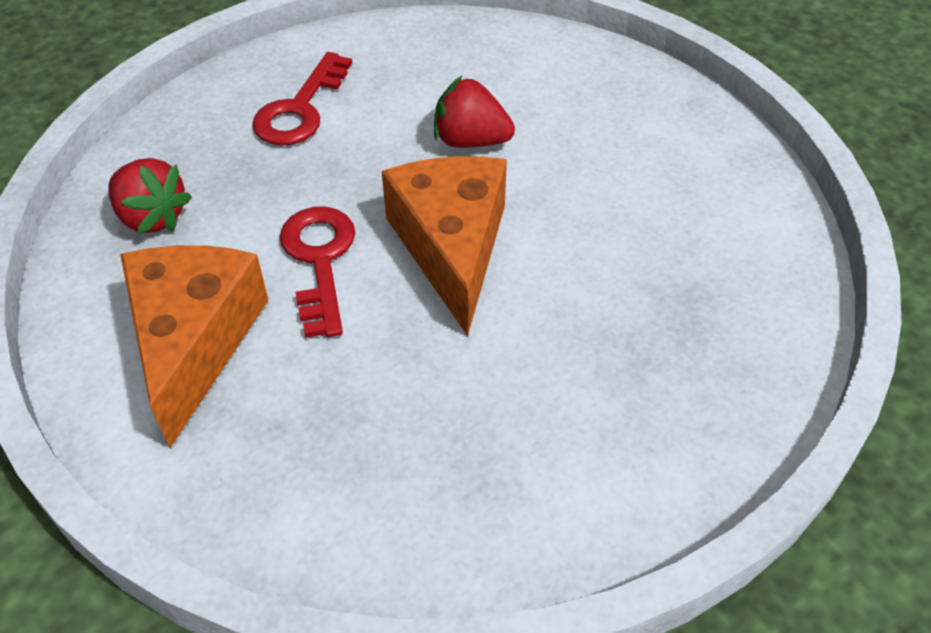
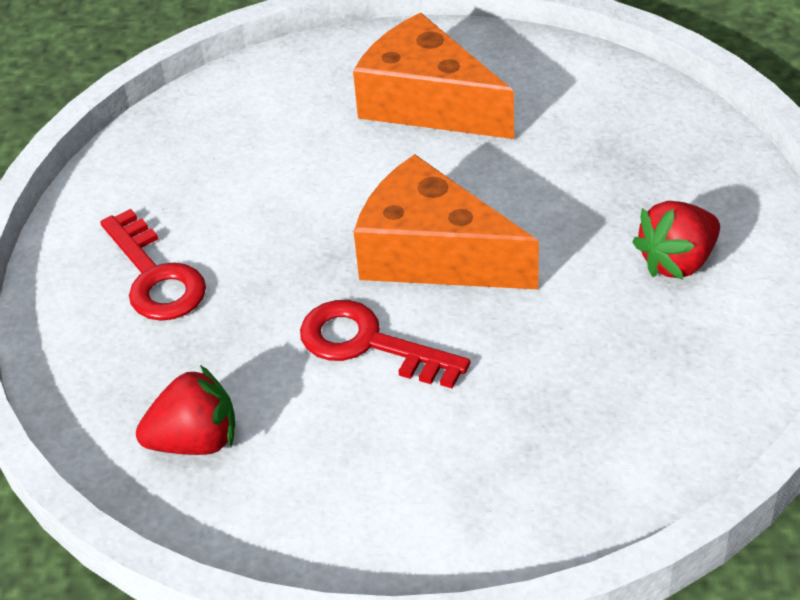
camera: 50 degrees left, 5 degrees down
(194, 341) = (387, 467): orange cheese -> orange cheese (427, 103)
(470, 141) = (319, 185): red strawberry -> red strawberry (677, 262)

